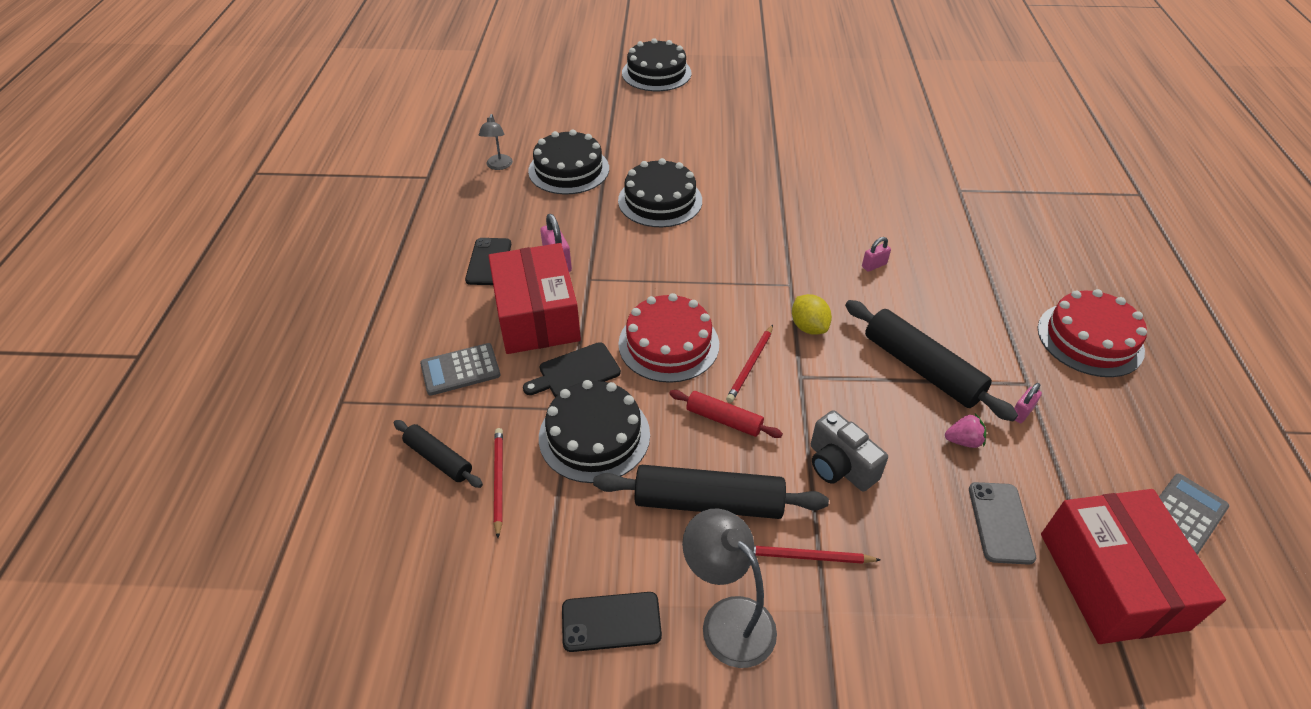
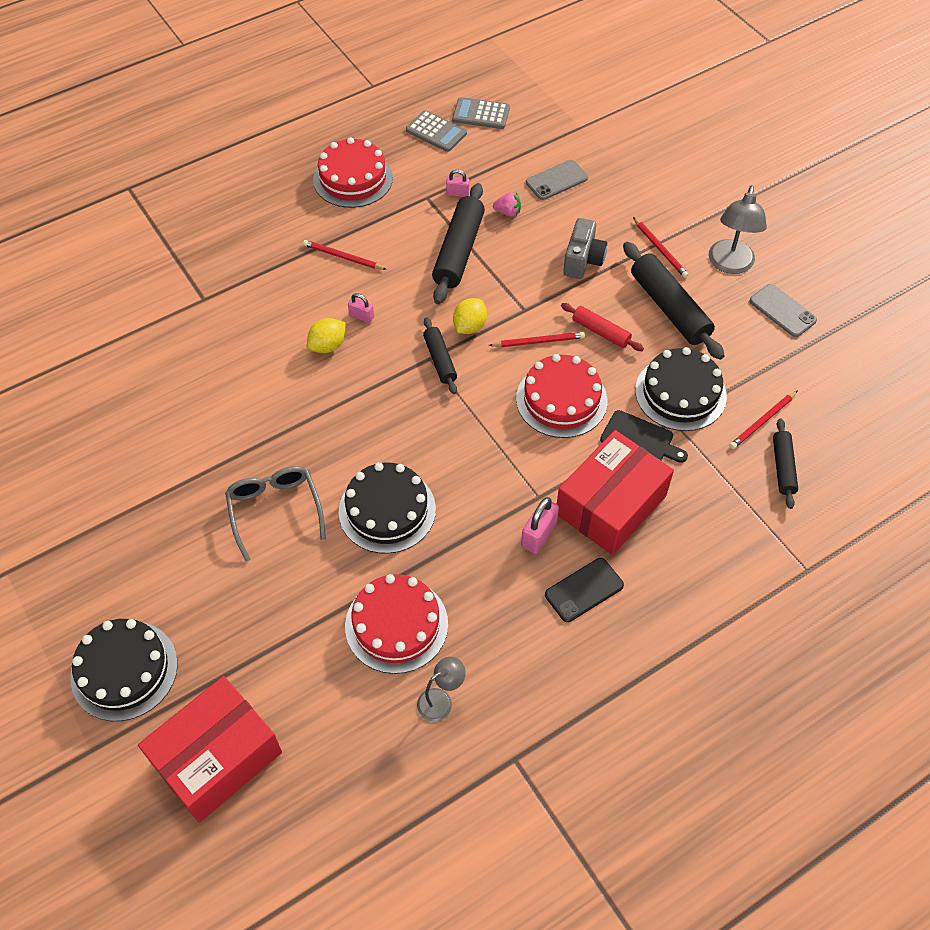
camera: 125 degrees left, 10 degrees up
(460, 370) = (707, 515): grey calculator -> grey calculator (436, 132)
(569, 170) = (396, 625): black cake -> red cake
(611, 622) = (782, 311): black phone -> grey phone
(712, 154) = (275, 510): none -> grey glasses
(724, 419) = (601, 332): red rolling pin -> red rolling pin turned 45 degrees counterclockwise
(782, 289) = (440, 360): none -> black rolling pin
(853, 234) = (328, 346): none -> yellow lemon
(963, 441) = (508, 212): pink strawberry -> pink strawberry turned 135 degrees clockwise
(964, 284) = (343, 257): none -> red pencil
(1112, 580) = (554, 131): red box -> red box (217, 757)

